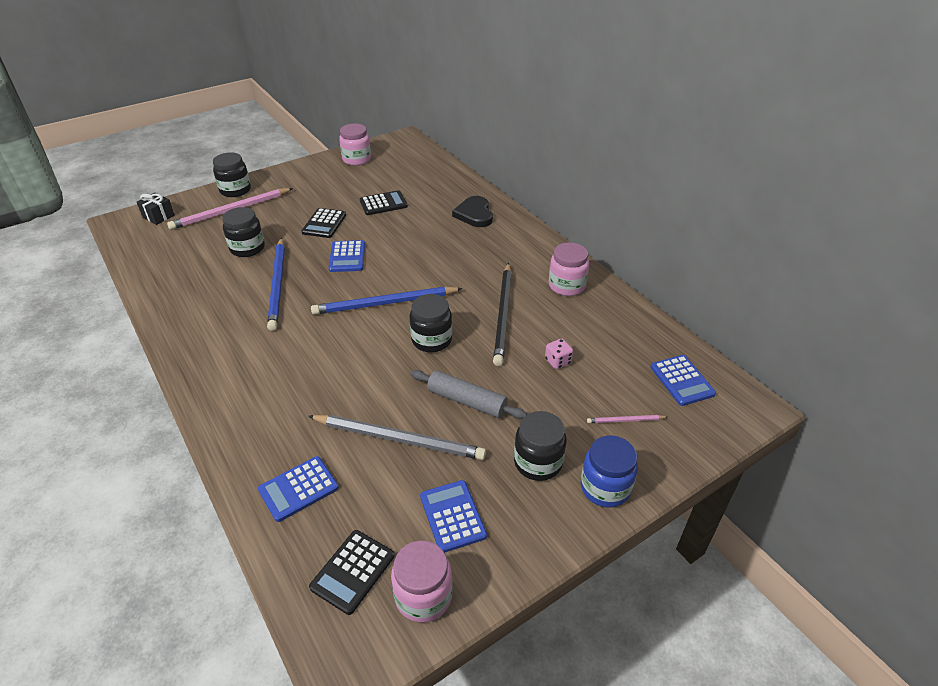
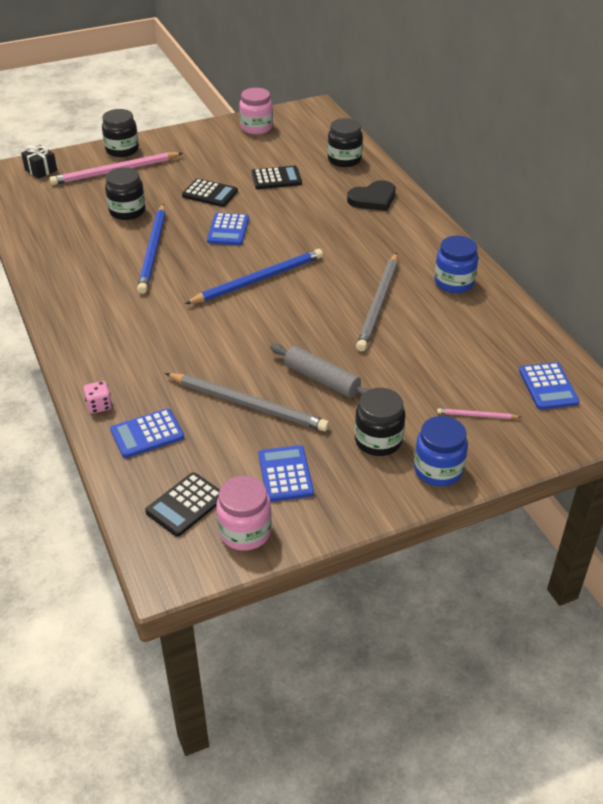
camera: 10 degrees right, 0 degrees up
(324, 224) = (210, 194): black calculator -> black calculator turned 90 degrees counterclockwise
(385, 303) = (258, 280): blue pencil -> blue pencil turned 150 degrees clockwise
(431, 340) = (299, 320): black jar -> black jar (344, 160)
(474, 214) = (373, 199): black heart -> black heart turned 120 degrees counterclockwise
(503, 315) = (378, 304): black pencil -> grey pencil
(557, 361) = (423, 354): pink dice -> pink dice (99, 406)
(566, 286) = (454, 282): pink jar -> blue jar

